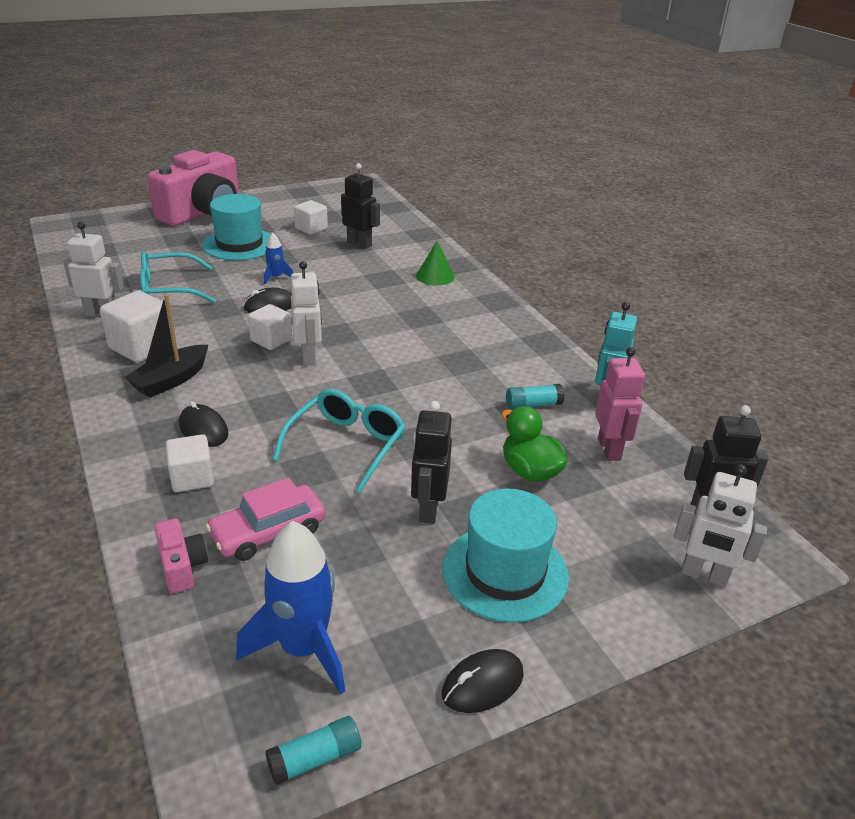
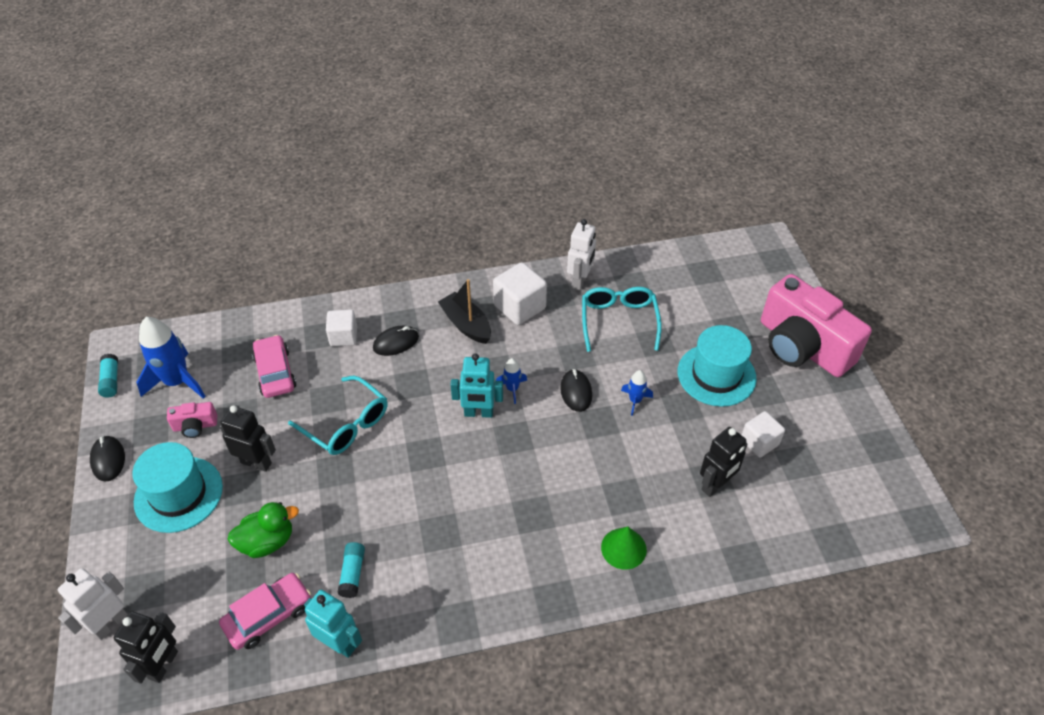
camera: 105 degrees right, 15 degrees up
(182, 566) = (265, 332): pink camera -> pink camera (195, 426)
(271, 340) = (512, 389): white cube -> blue rocket
(309, 356) = (478, 413): white robot -> turquoise robot
(609, 449) = (268, 615): pink robot -> pink car

